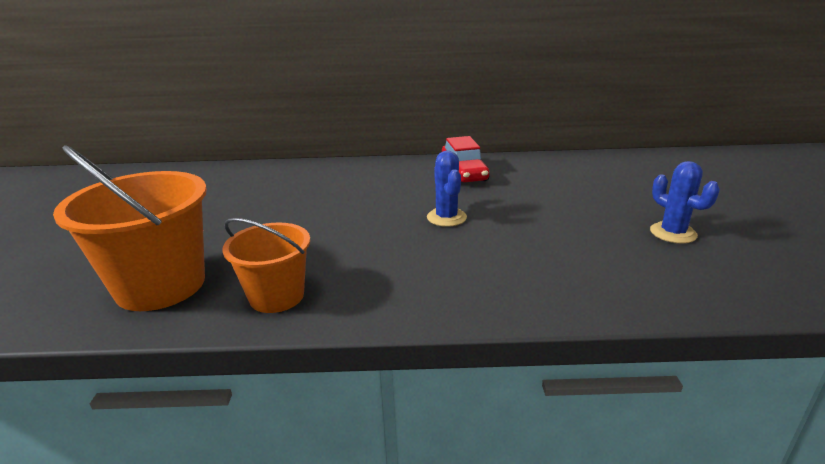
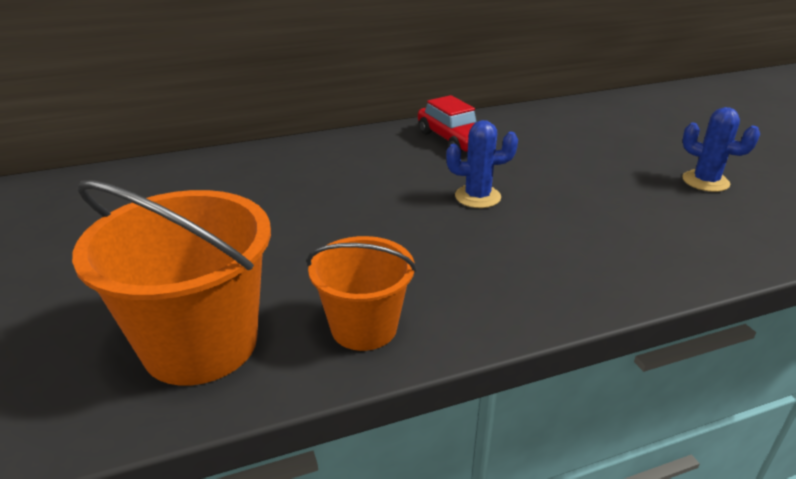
camera: 20 degrees left, 5 degrees up
(446, 217) = (477, 197): blue cactus -> blue cactus turned 60 degrees counterclockwise

